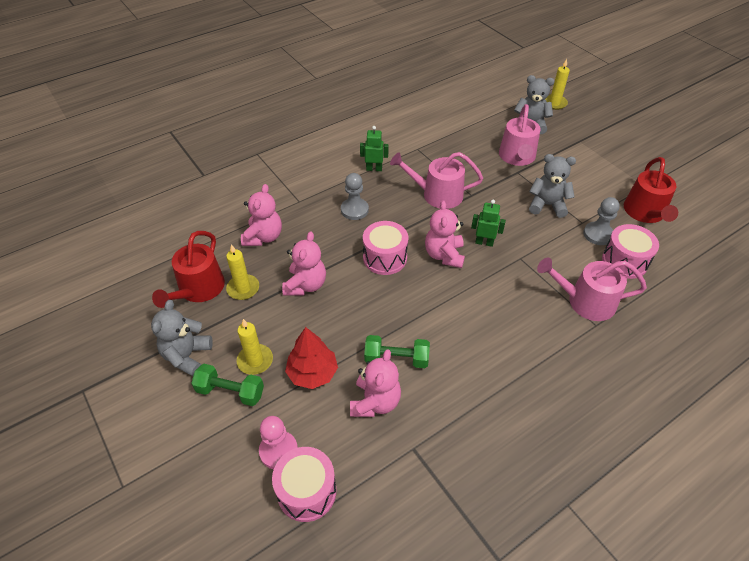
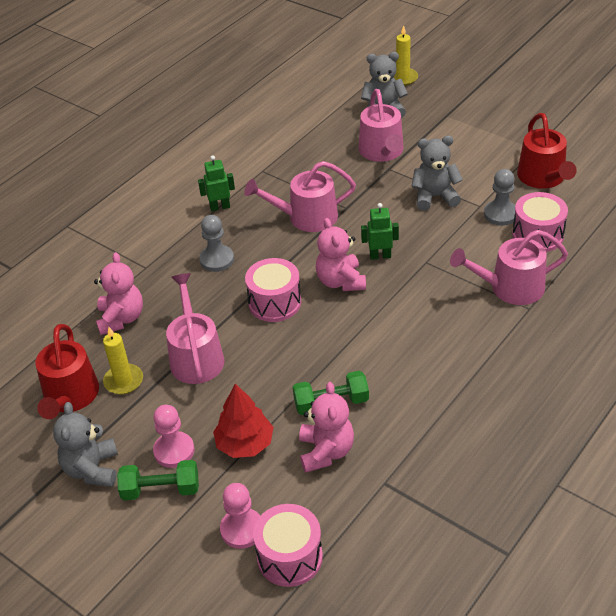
camera: 15 degrees left, 5 degrees down
(255, 361) = (174, 451): yellow candle -> pink pawn
(305, 285) = (196, 357): pink teddy bear -> pink watering can

